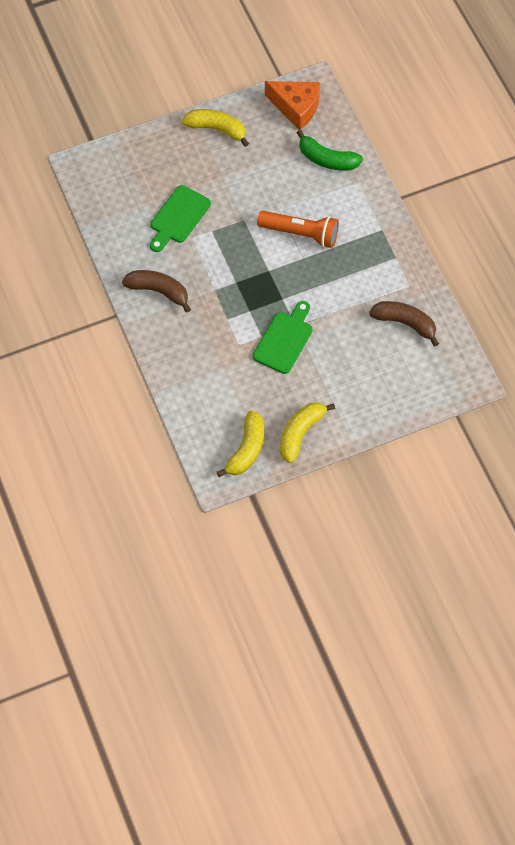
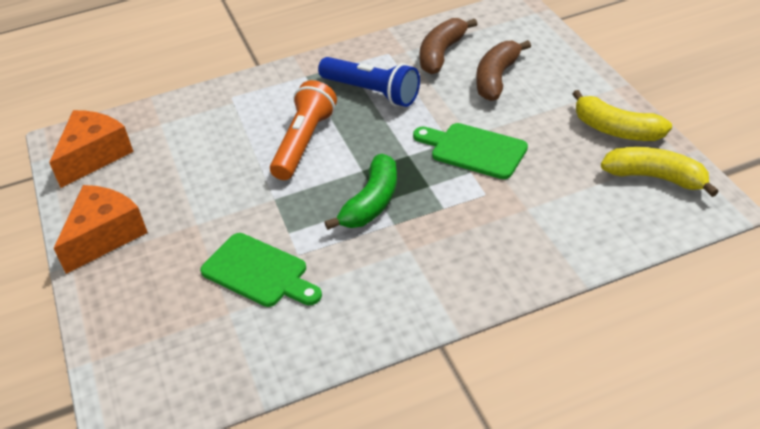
camera: 85 degrees left, 20 degrees down
(159, 291) = (396, 288): brown banana -> brown banana (497, 78)
(217, 129) = (105, 236): yellow banana -> orange cheese
(327, 159) = (188, 124): green banana -> green banana (371, 203)
(357, 275) = (371, 92): none -> blue flashlight

